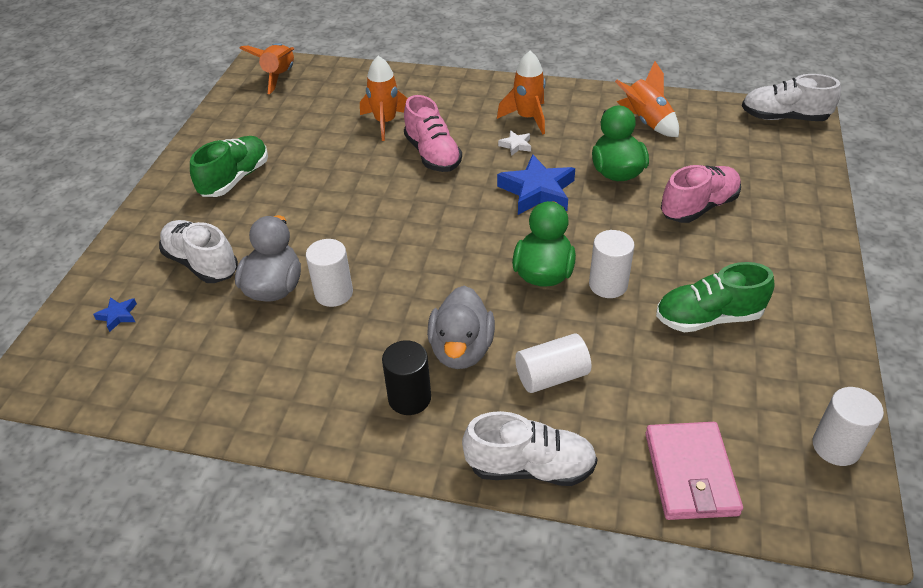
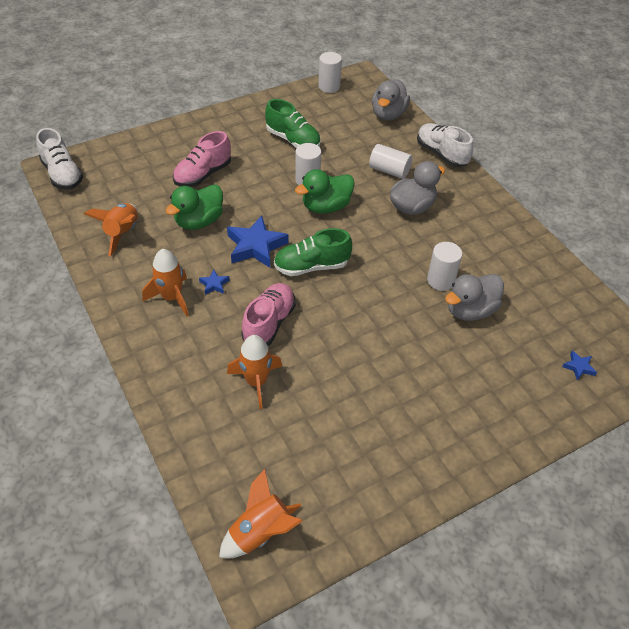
camera: 135 degrees left, 5 degrees up
(201, 263) = (500, 364): white shoe -> none
(235, 179) = (417, 424): green shoe -> green shoe (311, 266)
(409, 398) = (459, 207): black cylinder -> none
(516, 145) = (214, 284): white star -> blue star
(690, 474) = (388, 114): pink wallet -> grey duck
(698, 207) = (203, 174): pink shoe -> pink shoe turned 60 degrees counterclockwise

